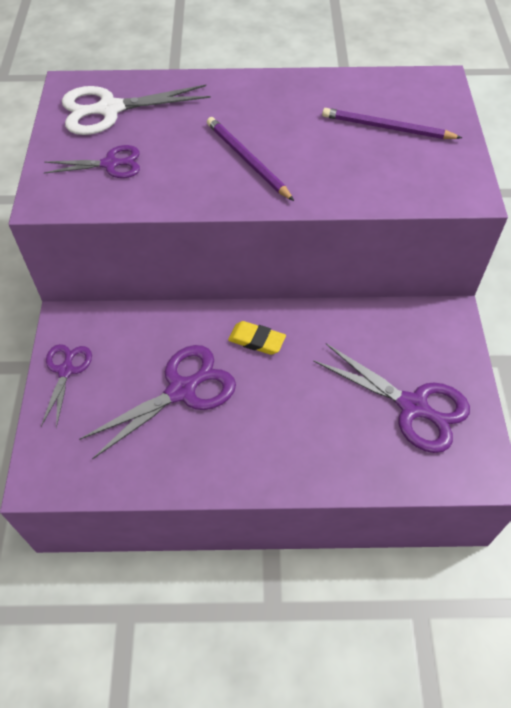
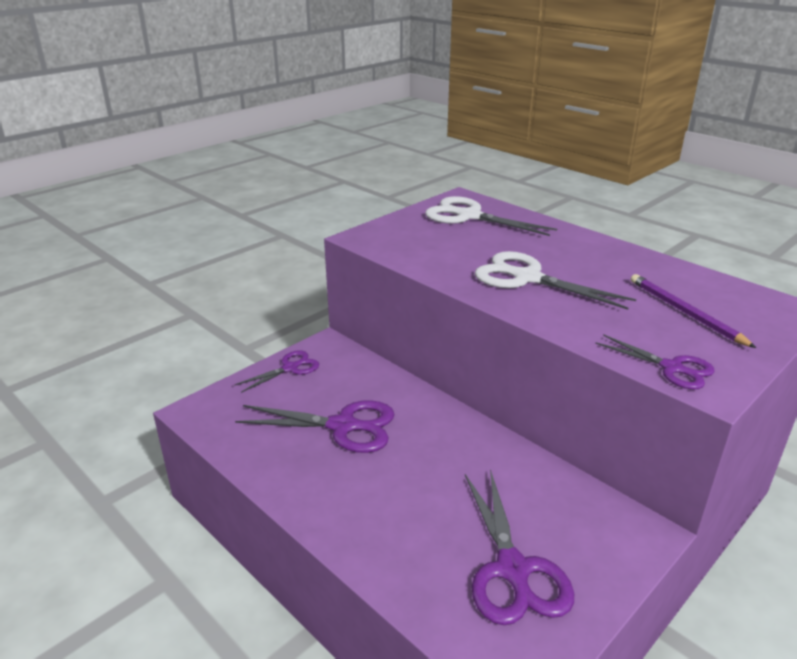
camera: 45 degrees right, 25 degrees down
(110, 164) = (426, 239): purple scissors -> purple scissors (671, 368)
(247, 160) = (527, 278): purple pencil -> white scissors
(256, 340) = (438, 433): yellow eraser -> none

